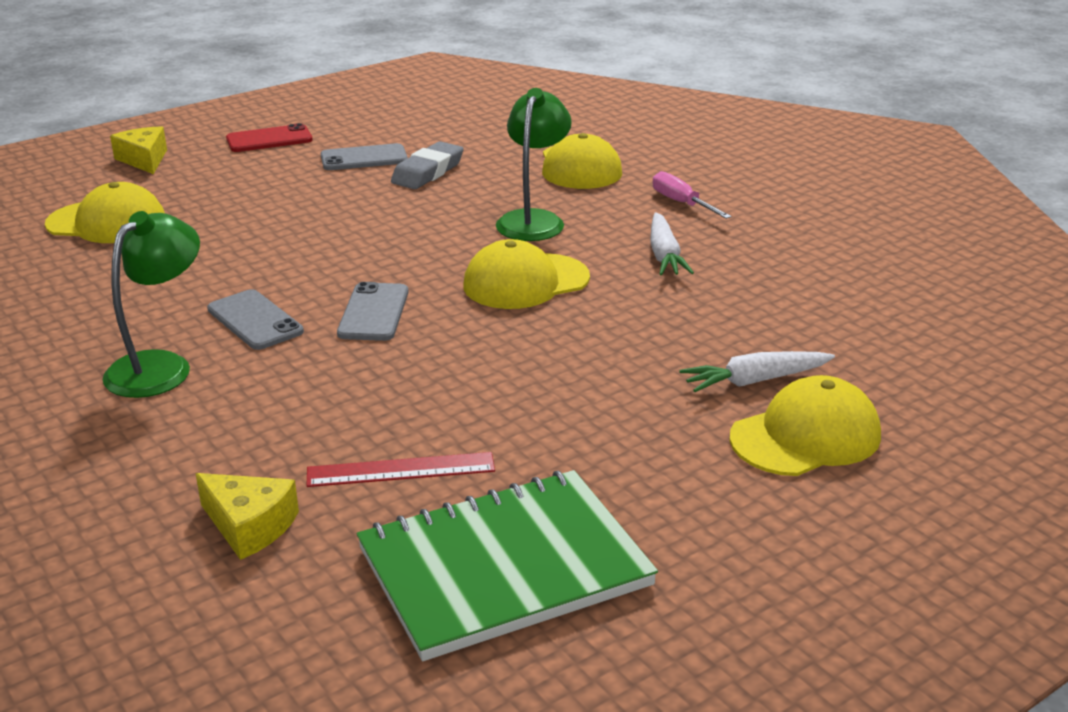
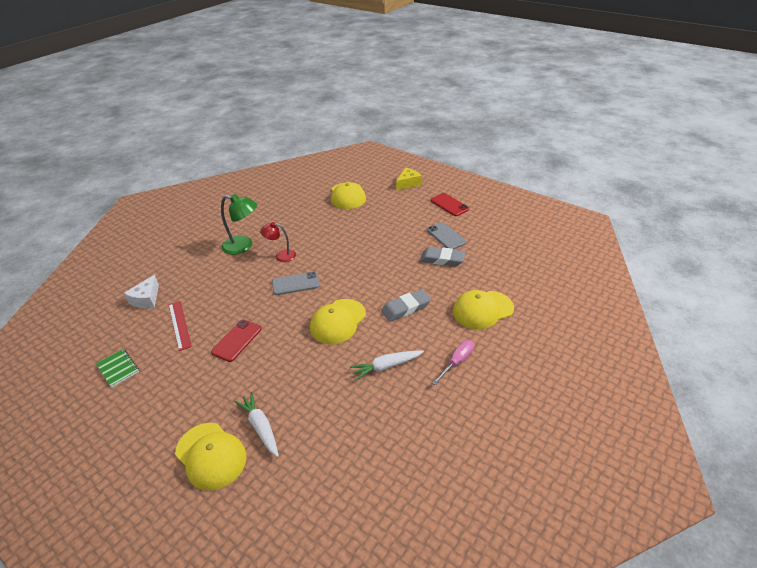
camera: 75 degrees right, 10 degrees up
(249, 526) = (146, 299): yellow cheese -> white cheese
(255, 320) = (281, 256): grey phone -> red lamp
(504, 567) = (118, 368): green notebook -> green notebook, size x0.42
(508, 393) = (237, 340): none -> red phone
(525, 282) = (338, 321): yellow cap -> yellow cap turned 105 degrees counterclockwise
(533, 220) = (406, 308): green lamp -> grey eraser

